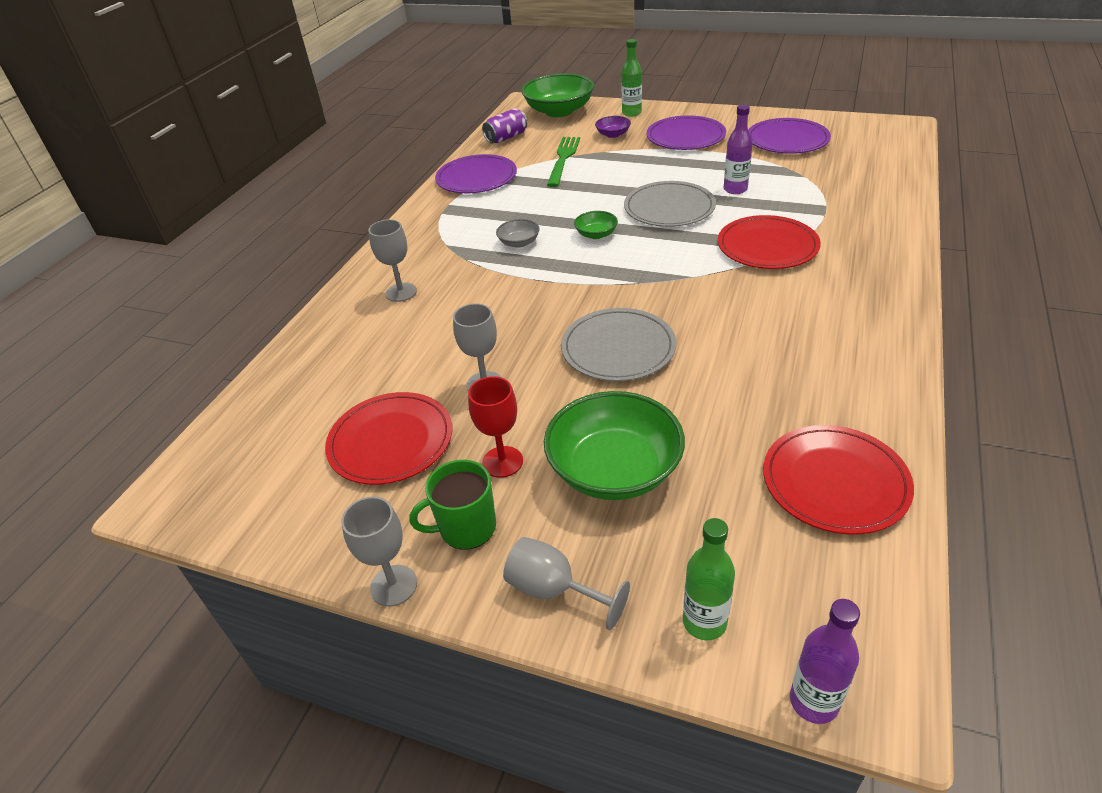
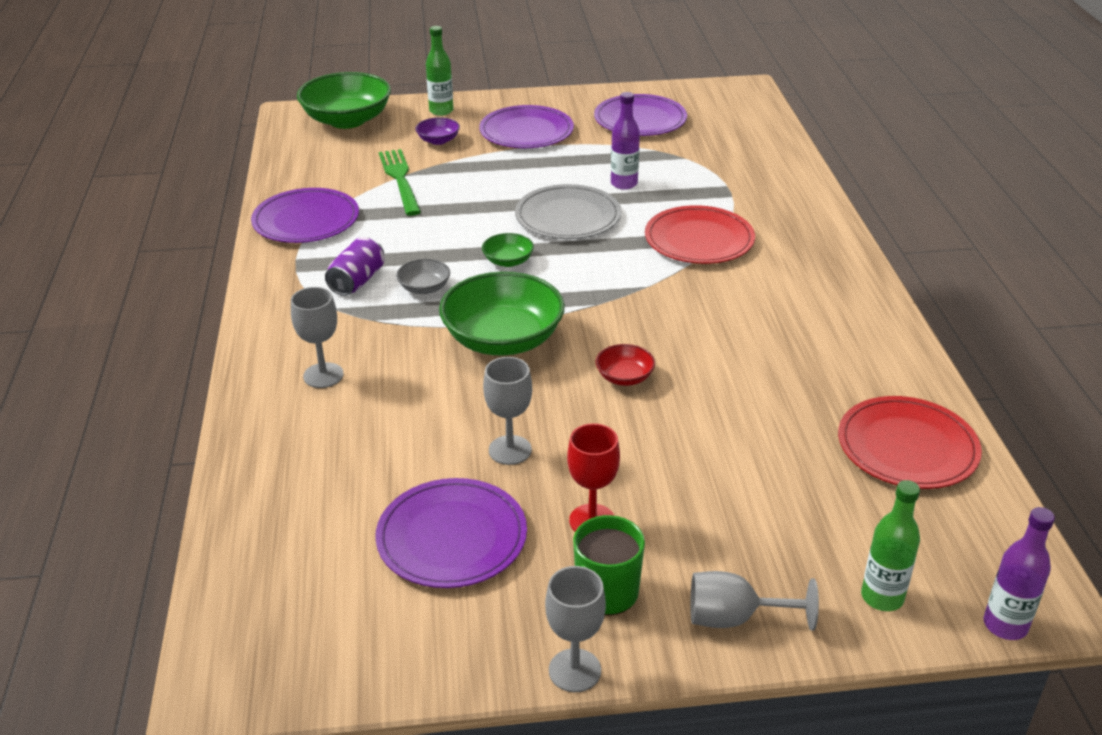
camera: 30 degrees left, 5 degrees down
(391, 441) = (452, 537): red plate -> purple plate
(506, 137) = (304, 163): purple can -> purple can (357, 281)
(614, 469) = (709, 494): green bowl -> green bowl (503, 339)
(618, 348) = (624, 377): grey plate -> red bowl

